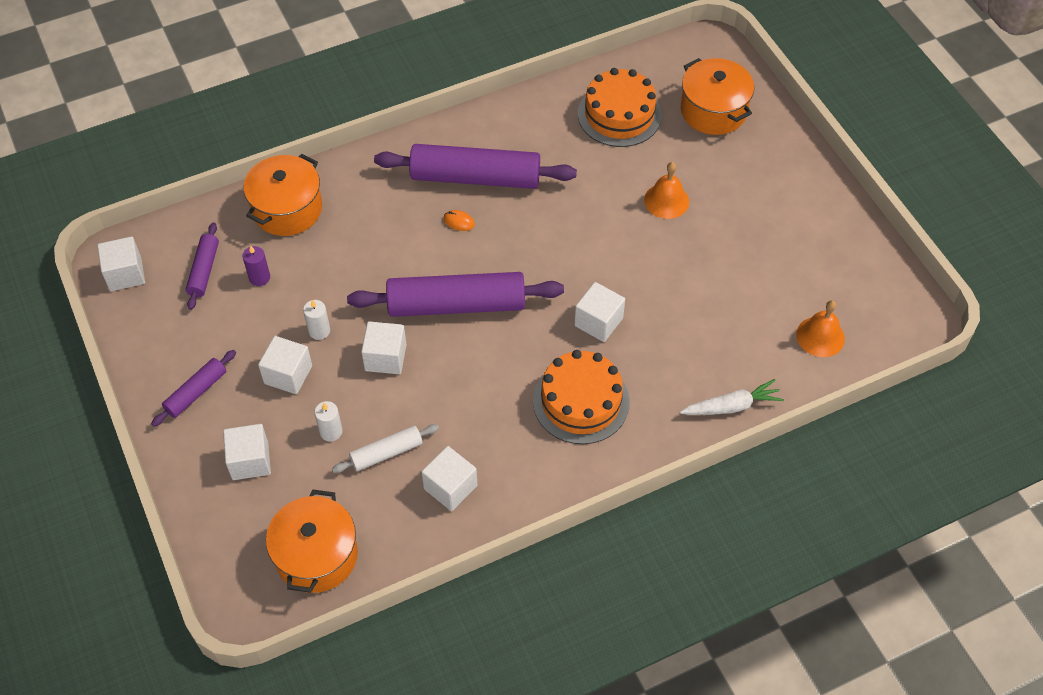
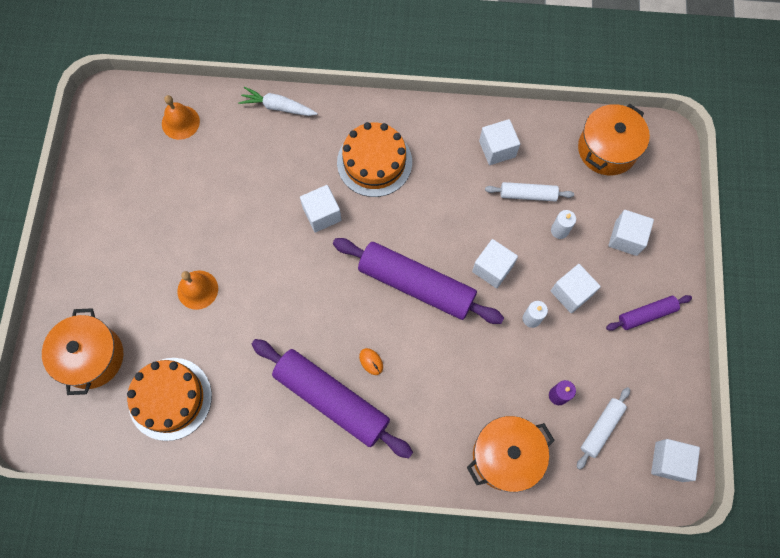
camera: 150 degrees left, 15 degrees up
(204, 270) = (601, 428): purple rolling pin -> white rolling pin

